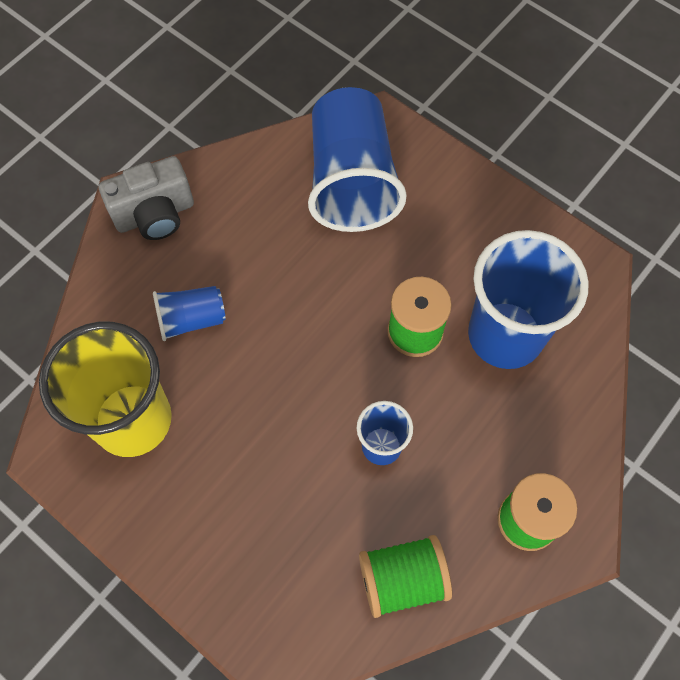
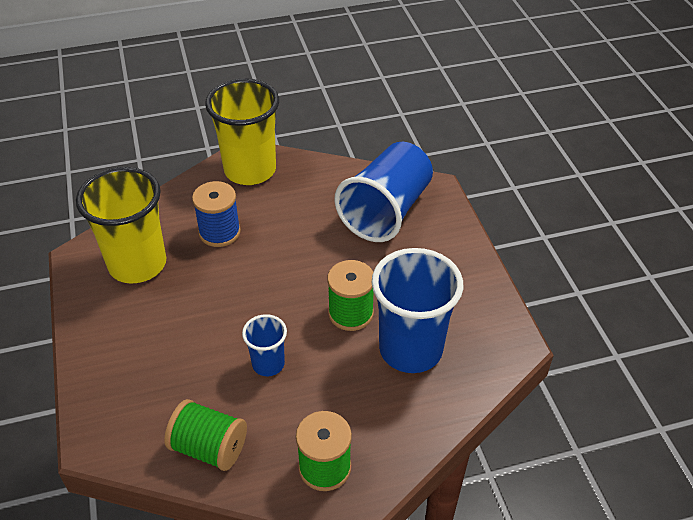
camera: 35 degrees right, 20 degrees down
(155, 215) = (250, 170): grey camera -> yellow cup
(191, 319) = (219, 232): blue cup -> blue spool

